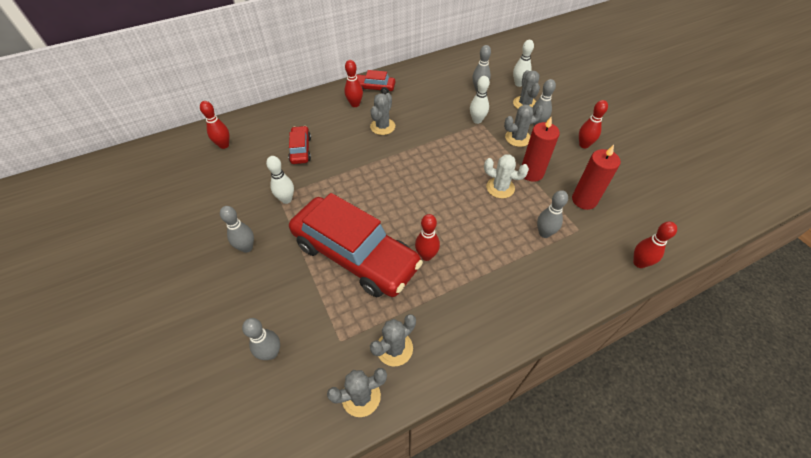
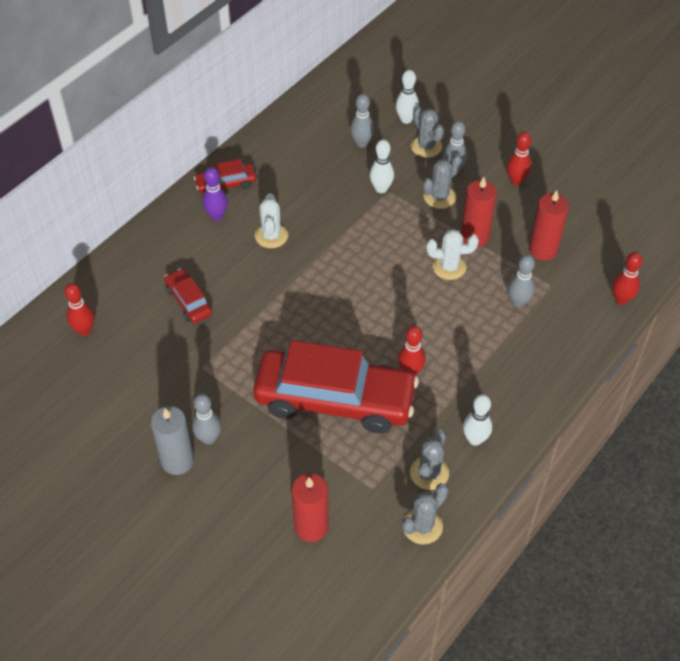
camera: 25 degrees left, 0 degrees up
(214, 255) = (177, 461): none -> grey candle
(271, 353) = (311, 526): grey bowling pin -> red candle
(286, 199) = (215, 368): white bowling pin -> white bowling pin (475, 439)
(355, 104) = (217, 216): red bowling pin -> purple bowling pin
(382, 126) = (271, 236): grey cactus -> white cactus

